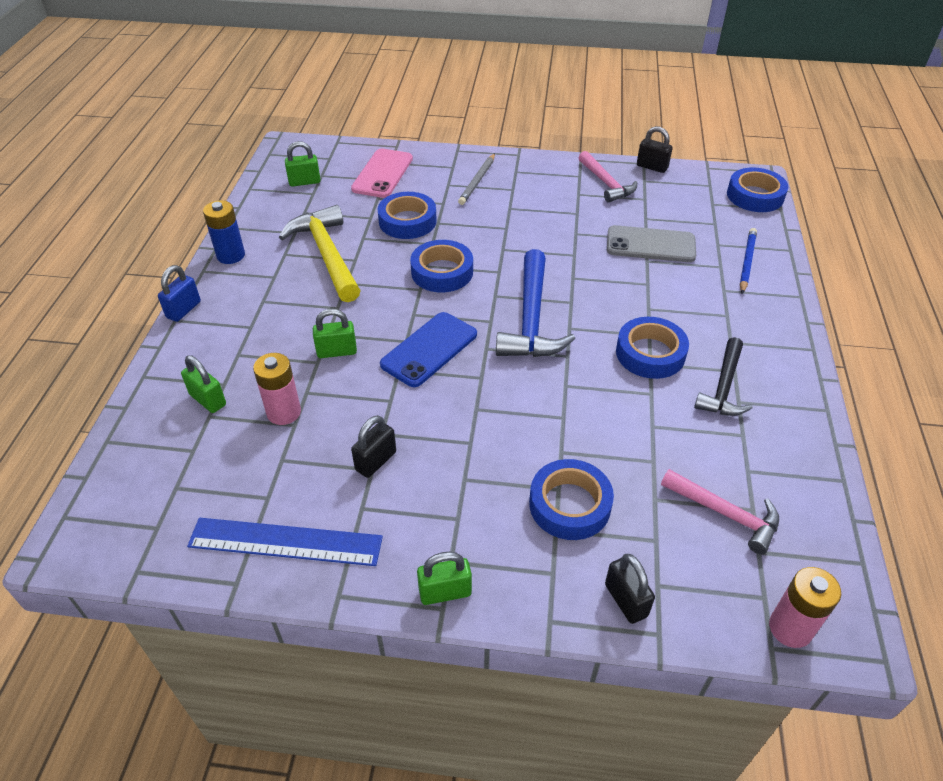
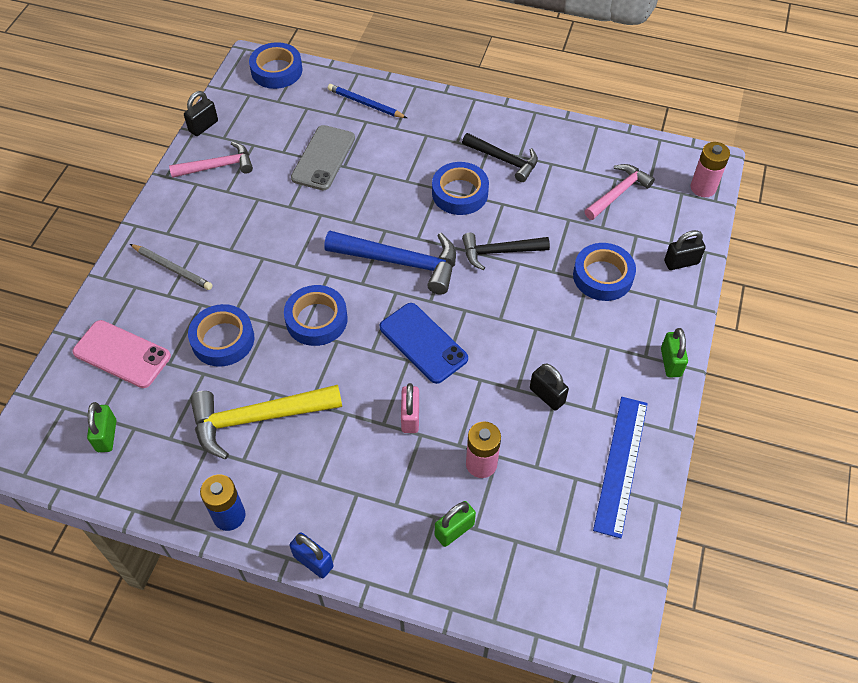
camera: 80 degrees left, 10 degrees up
(337, 351) = (410, 417): green padlock -> pink padlock
(574, 398) = (499, 252): none -> black hammer

